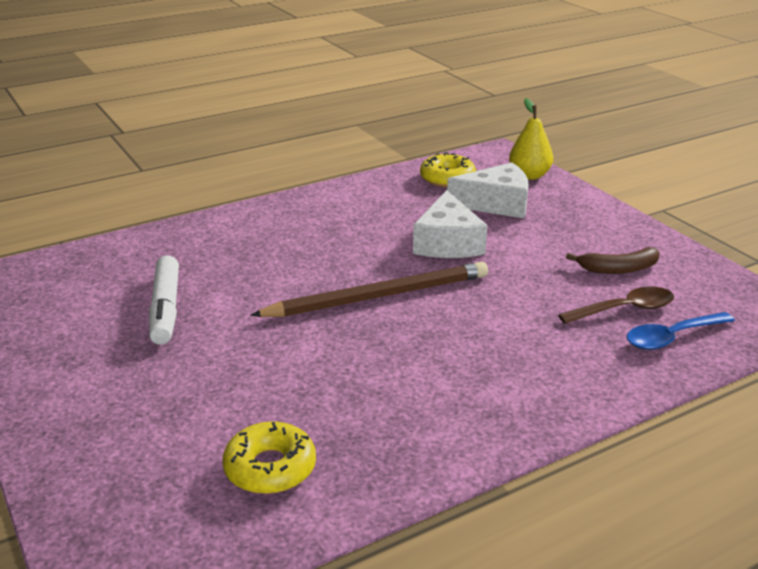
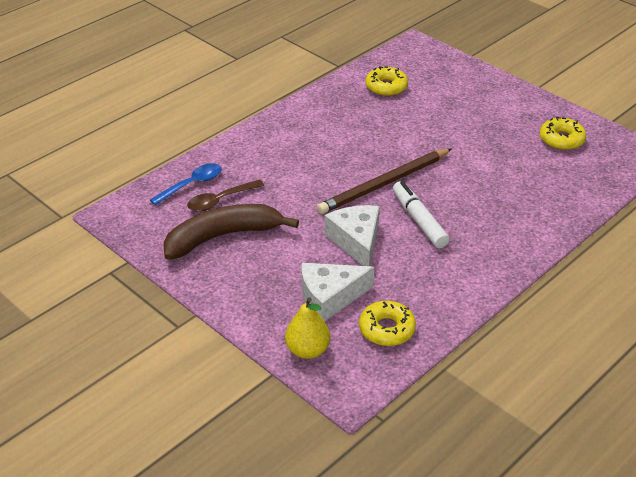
camera: 165 degrees right, 10 degrees up
(68, 315) = (561, 139): none -> yellow donut
(166, 309) = (509, 153): white marker -> white marker (419, 220)
(619, 269) = (222, 237): brown banana -> brown banana, size x1.90

